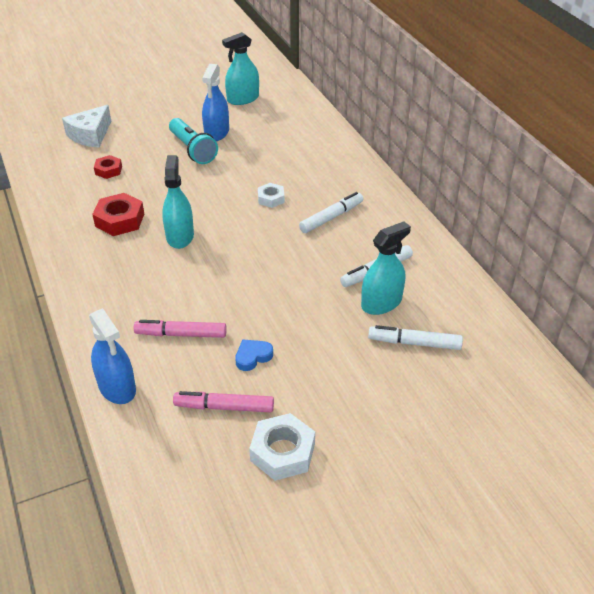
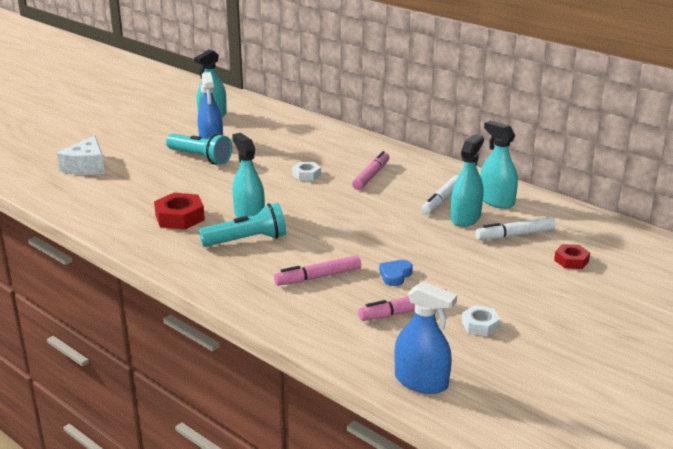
camera: 25 degrees left, 15 degrees down
(108, 170) = (132, 187): red nut -> red nut (571, 261)
(117, 387) = (296, 325): blue spray bottle -> blue spray bottle (421, 381)
(155, 266) = (247, 240): none -> turquoise flashlight
(282, 452) = (480, 325): white nut -> white nut, size x0.61
(331, 217) = (371, 176): white marker -> pink marker
(432, 289) = (496, 201): none -> turquoise spray bottle

